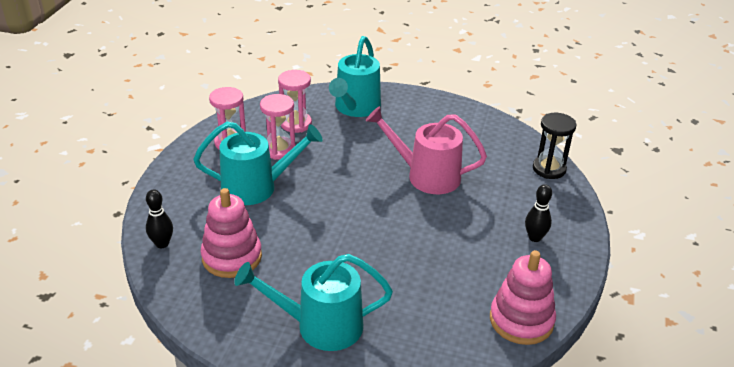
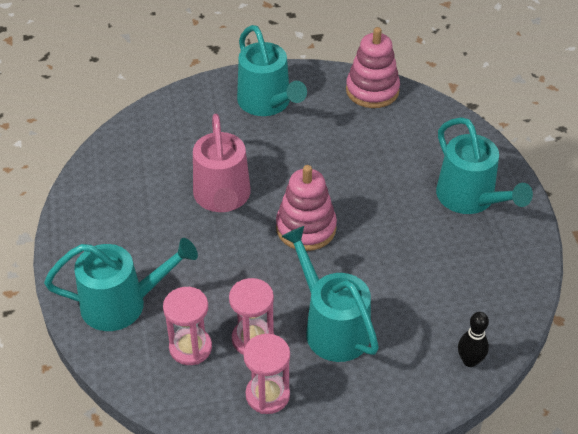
camera: 115 degrees left, 10 degrees up
(232, 257) = (443, 295): pink stacking toy -> pink stacking toy (306, 228)
(535, 237) = (267, 103): black bowling pin -> turquoise watering can
(549, 169) = (156, 115): black hourglass -> none

